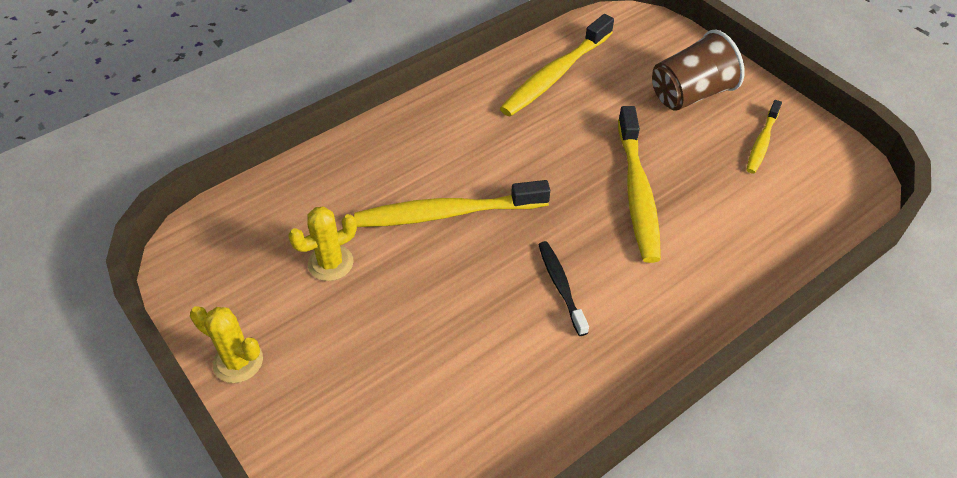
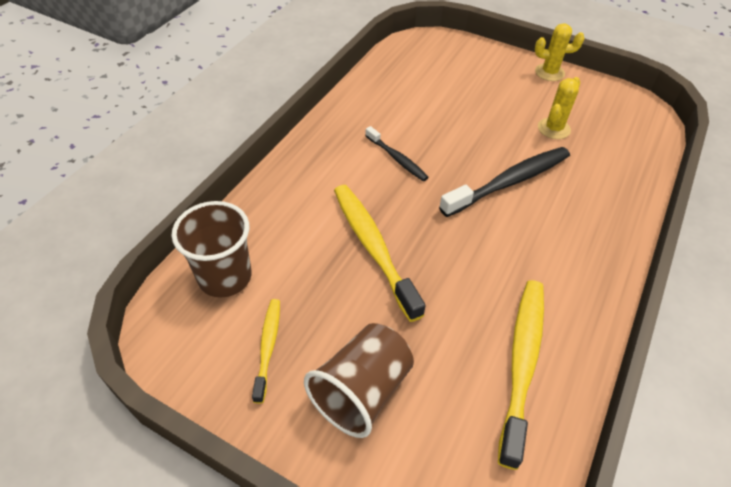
camera: 155 degrees right, 0 degrees up
(447, 213) = (509, 182): yellow toothbrush -> black toothbrush
(798, 210) = (225, 277): none -> brown cup

